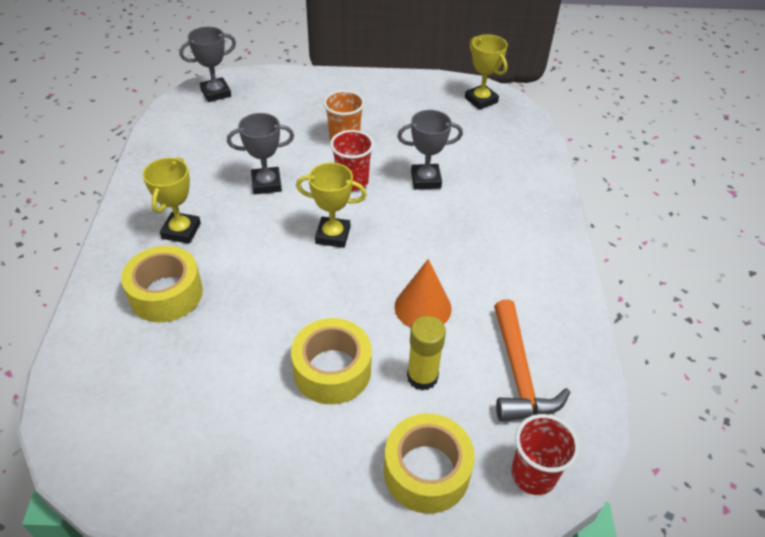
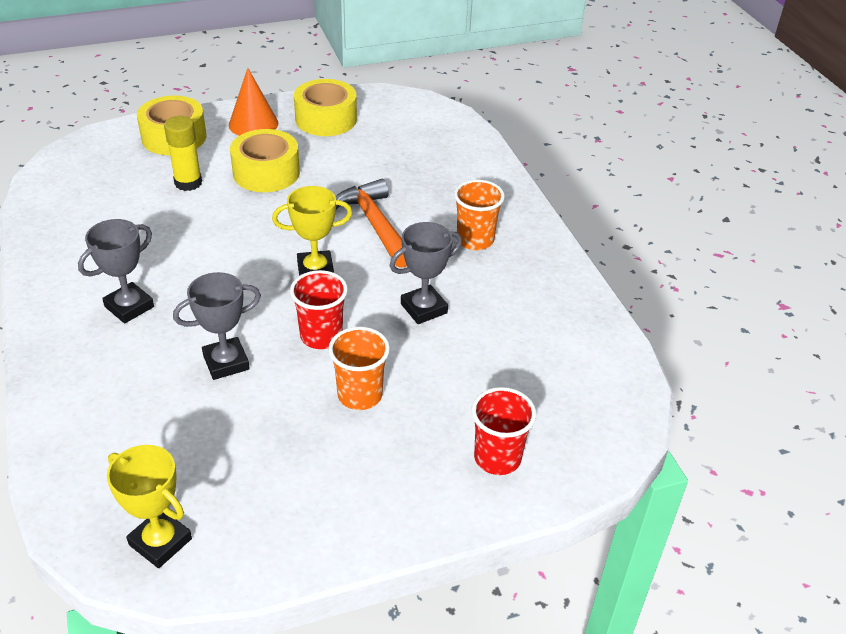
camera: 160 degrees right, 5 degrees down
(166, 294) = (442, 191): yellow tape -> yellow tape (326, 119)
(181, 231) = (475, 240): yellow trophy -> orange cup
(216, 93) = (597, 428): grey trophy -> grey trophy (129, 307)
(423, 307) = (198, 229): orange cone -> orange cone (253, 124)
(518, 373) = (102, 200): orange hammer -> orange hammer (374, 225)
(533, 474) = (92, 149): red cup -> red cup (497, 458)

